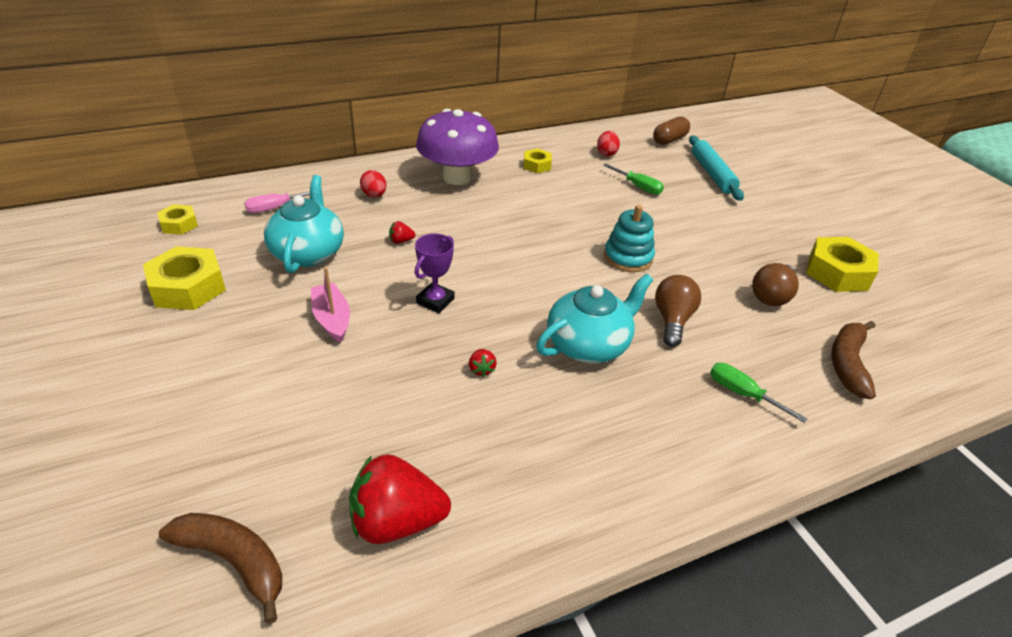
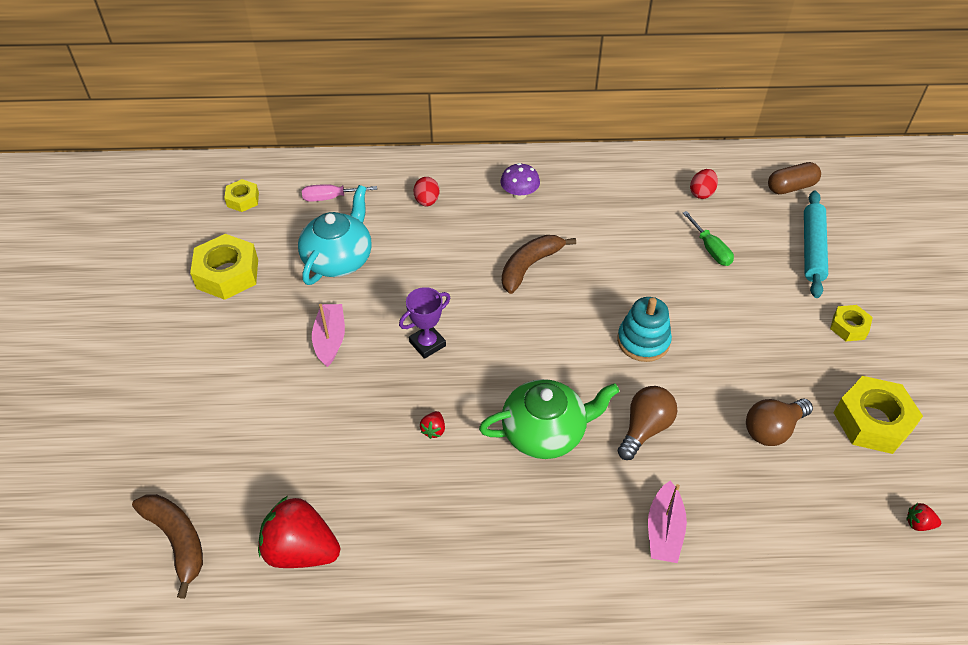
camera: 25 degrees right, 10 degrees up
(401, 241) = (427, 265): red strawberry -> red strawberry (918, 523)
(457, 177) = (519, 194): purple mushroom -> purple mushroom, size x0.46
(537, 165) = (612, 195): yellow nut -> yellow nut (849, 327)
(589, 344) = (545, 432): turquoise teapot -> green teapot
(742, 394) = (664, 530): green screwdriver -> pink boat
(848, 364) = (800, 533): brown banana -> brown banana (529, 266)

